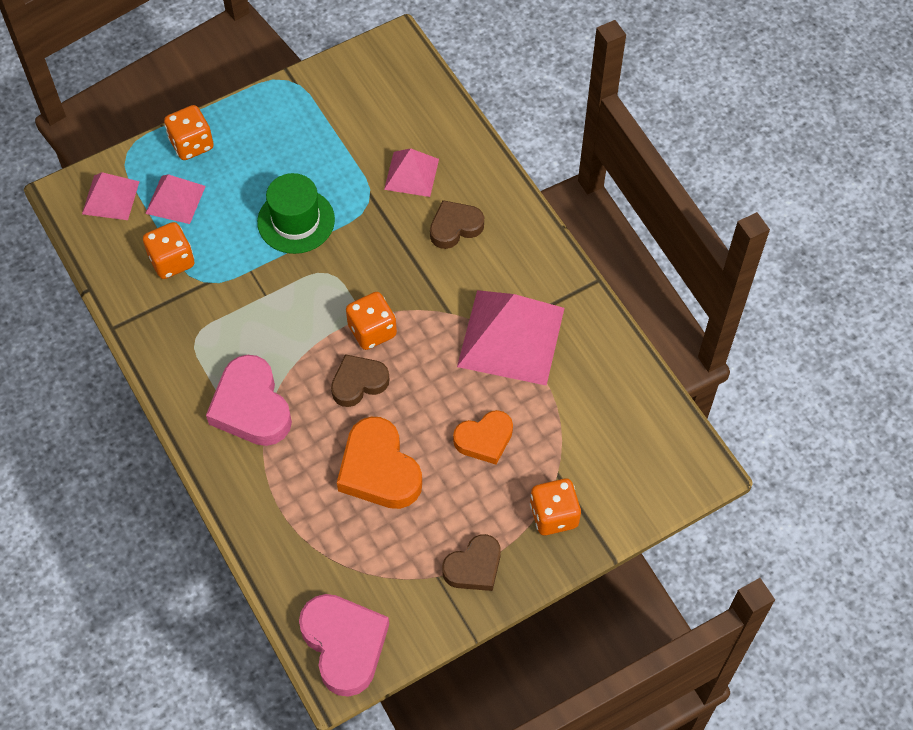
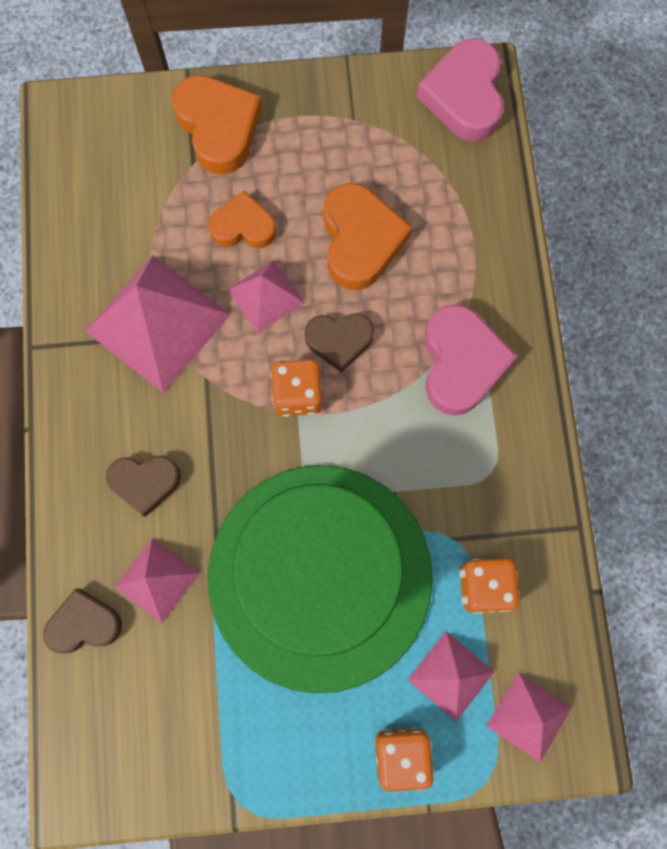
camera: 155 degrees left, 15 degrees up
(296, 221) = (320, 576): green hat -> green hat, size x2.27
(436, 392) = (265, 296): none -> pink pyramid
(474, 567) = (316, 113): brown heart -> brown heart (84, 624)
(553, 515) = (218, 128): orange dice -> orange heart

